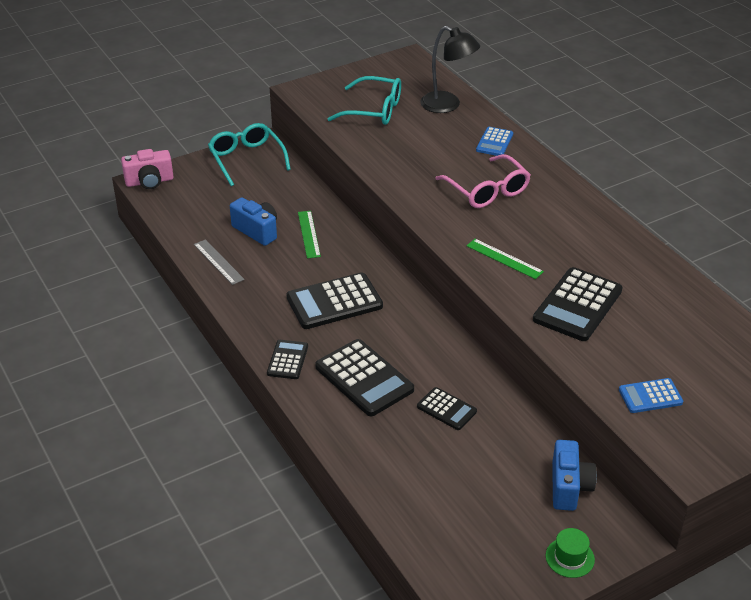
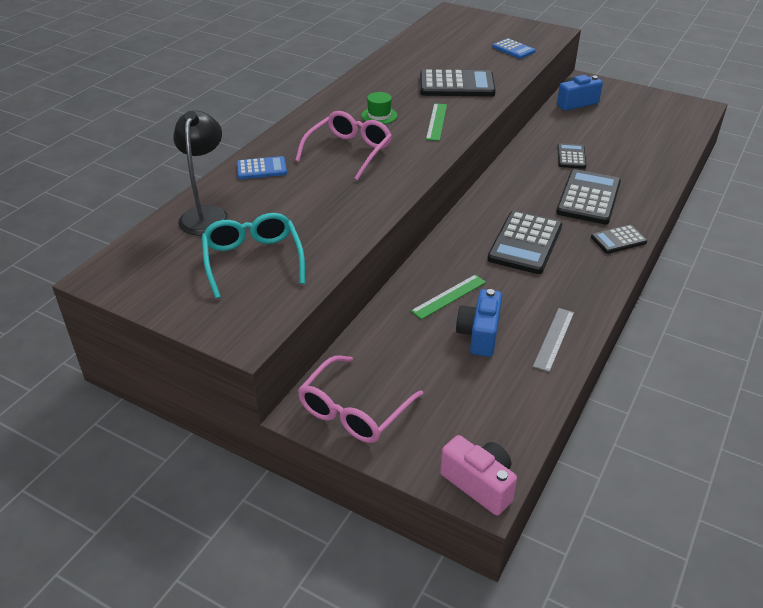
camera: 120 degrees left, 0 degrees up
(246, 159) = (354, 410): turquoise glasses -> pink glasses
(334, 302) = (525, 243): black calculator -> black calculator turned 75 degrees clockwise
(570, 557) = (623, 92): green hat -> green hat (379, 115)

